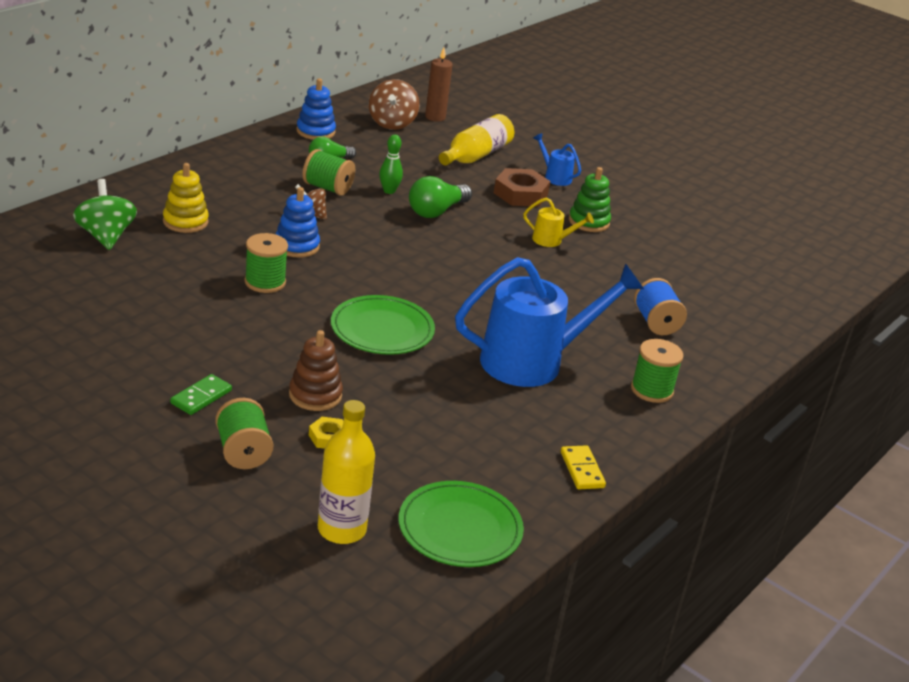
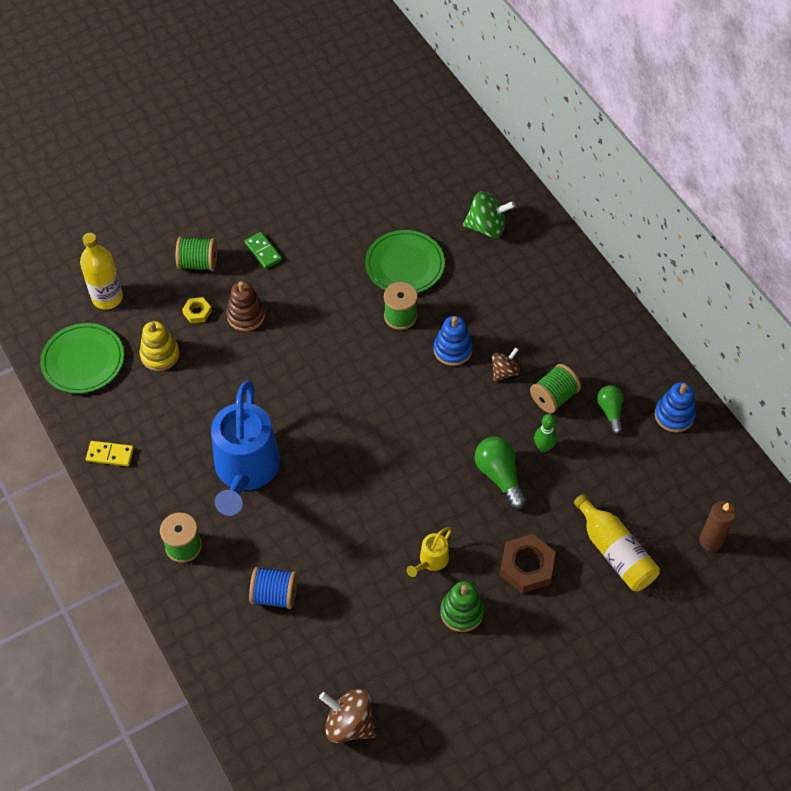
camera: 115 degrees right, 25 degrees up
(185, 222) = (503, 281): yellow stacking toy -> yellow stacking toy (160, 355)
(382, 329) = (316, 378): green plate -> green plate (404, 265)
(392, 123) = (694, 492): brown spinning top -> brown spinning top (349, 724)
(554, 177) = (561, 616): blue watering can -> none

